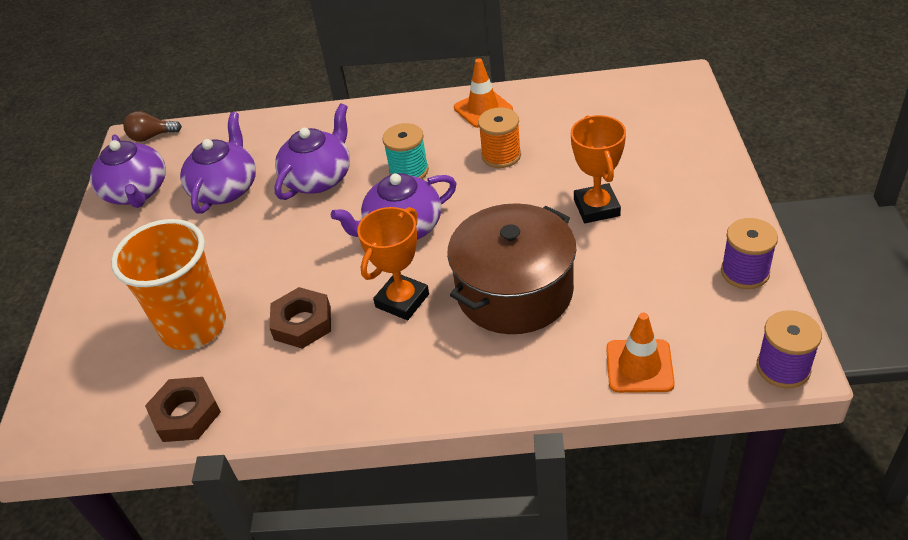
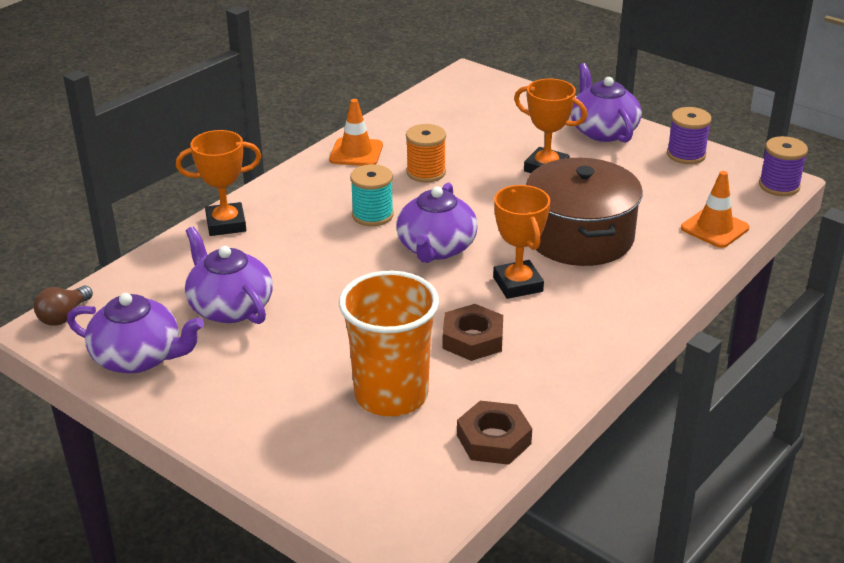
camera: 55 degrees left, 10 degrees down
(319, 121) = (226, 224): none -> orange trophy
(319, 178) = (304, 257): purple teapot -> purple teapot (602, 131)

